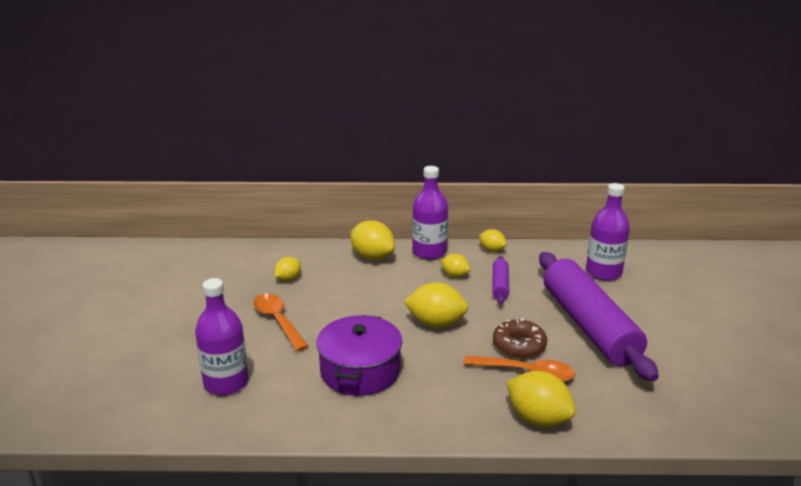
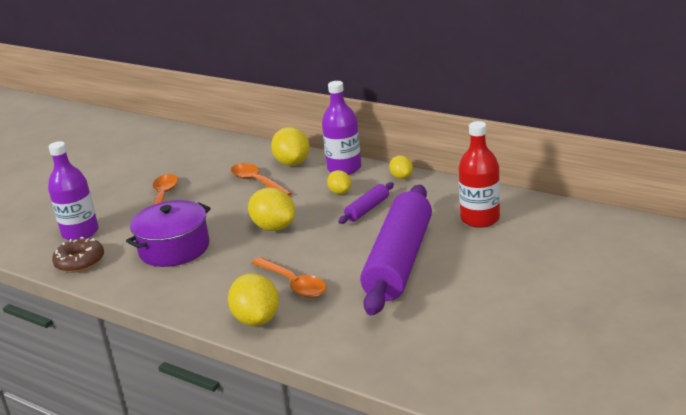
camera: 35 degrees right, 0 degrees up
(288, 279) = (208, 167): yellow lemon -> none
(360, 282) = (257, 182): none -> orange spoon
(519, 345) = (317, 261): brown donut -> brown donut (80, 262)
(603, 272) = (480, 219): purple bottle -> red bottle

